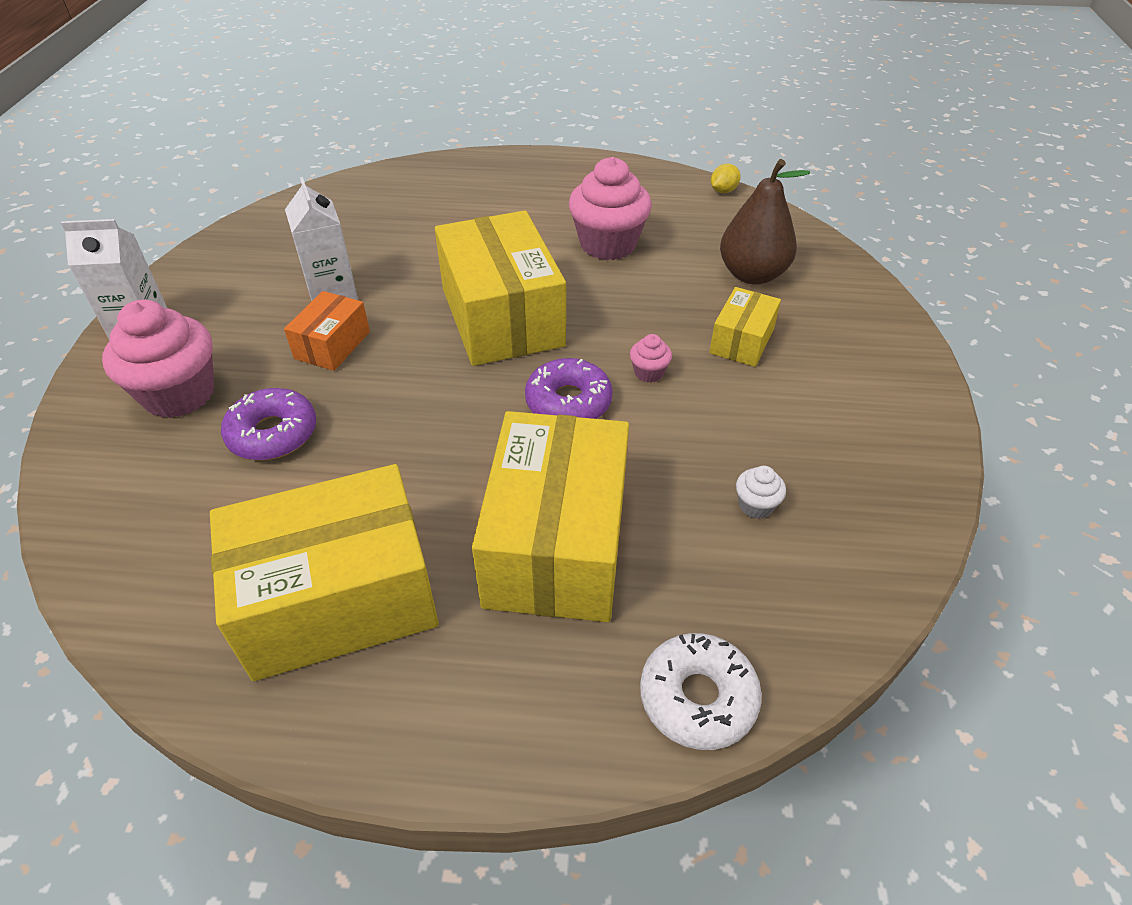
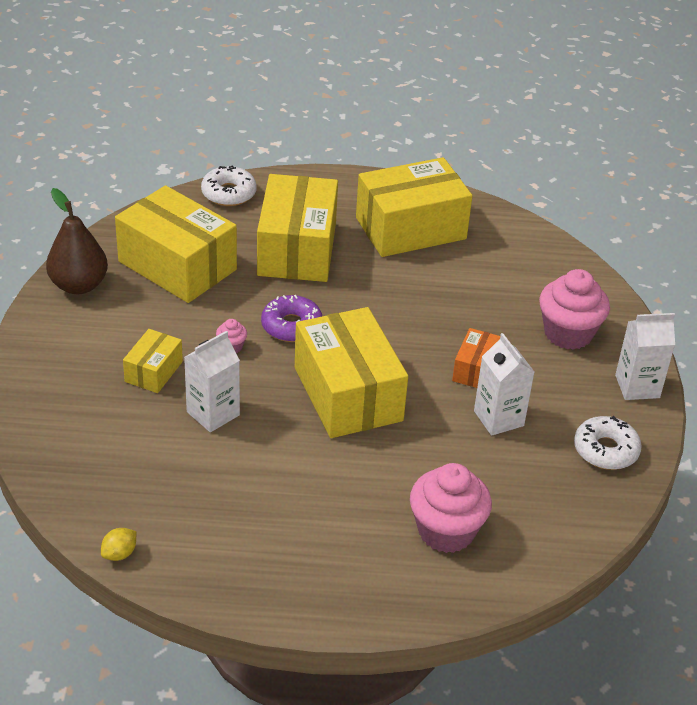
camera: 175 degrees right, 5 degrees down
(230, 264) = (605, 450): none -> white donut
(273, 434) = (488, 307): purple donut -> none
(608, 244) = (255, 473): pink cupcake -> pink cupcake (446, 531)
(660, 296) = (213, 413): none -> white carton
(752, 275) = (124, 437): brown pear -> brown pear (79, 285)
(755, 505) = (177, 265): white cupcake -> yellow box

